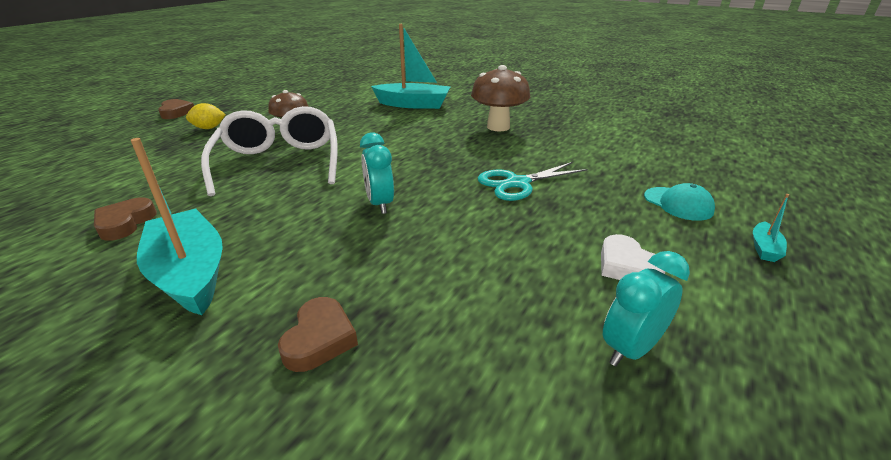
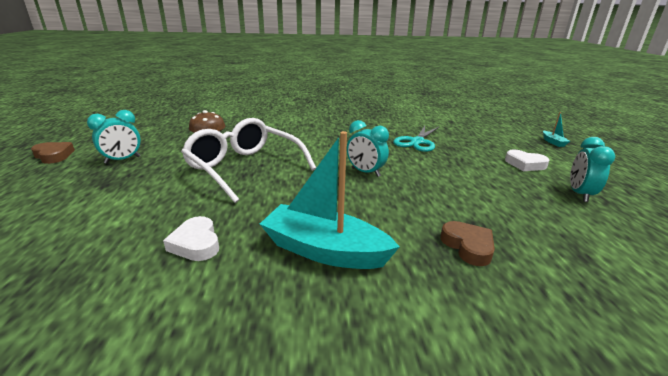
camera: 35 degrees left, 5 degrees down
(125, 223) = (196, 243): brown heart -> white heart
(209, 128) = (122, 160): yellow lemon -> turquoise clock
(413, 104) = (272, 112): turquoise boat -> none
(498, 127) = (352, 115): brown mushroom -> none
(678, 204) = (497, 133): turquoise cap -> none

